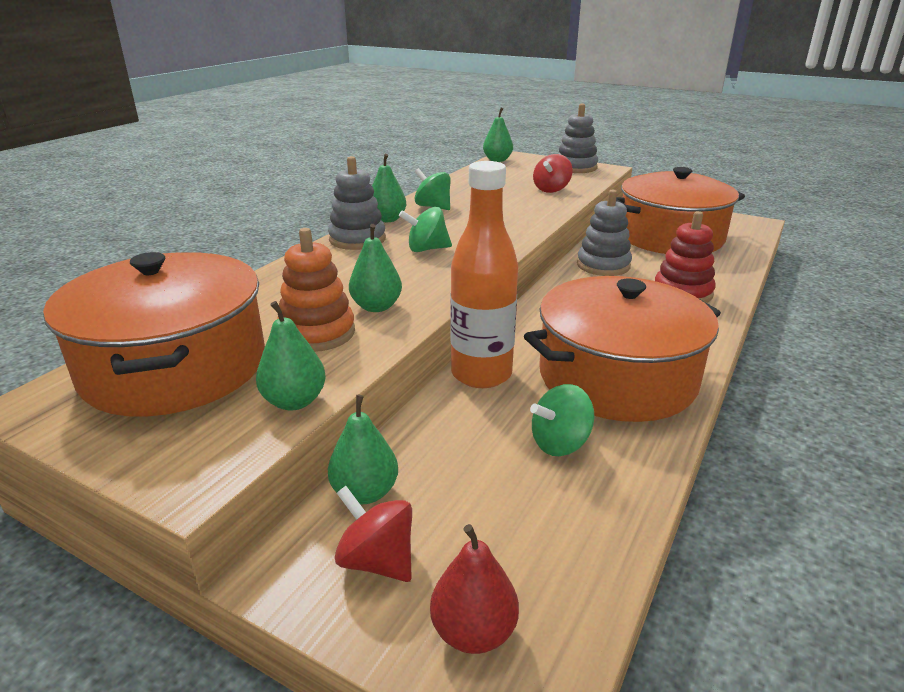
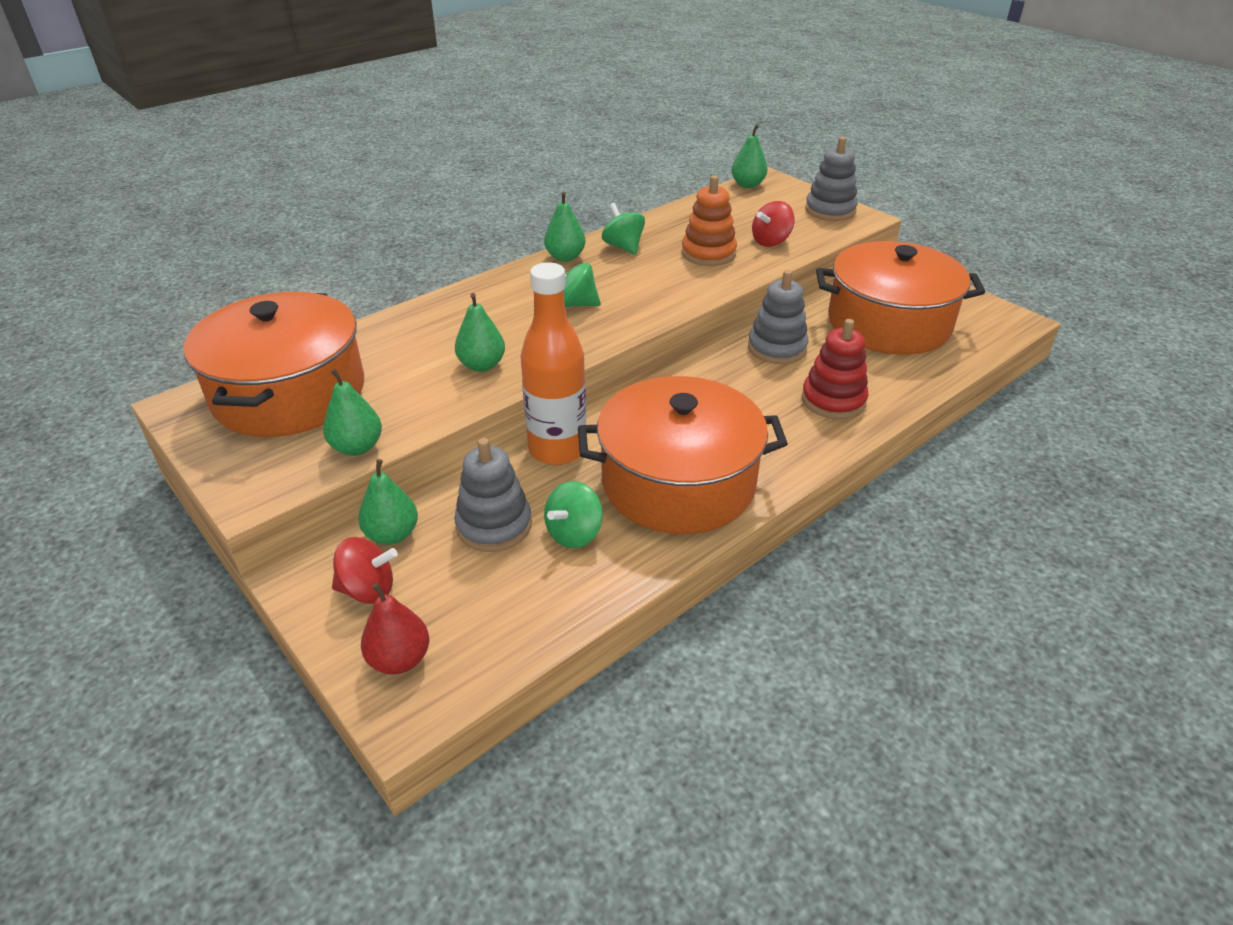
camera: 20 degrees right, 10 degrees up
(317, 333) = (415, 383): orange stacking toy -> orange stacking toy (708, 253)
(357, 239) = (519, 279): grey stacking toy -> grey stacking toy (494, 525)
(377, 560) = (368, 590): red spinning top -> red spinning top turned 120 degrees clockwise
(560, 443) = (574, 533): green spinning top -> green spinning top turned 45 degrees counterclockwise

